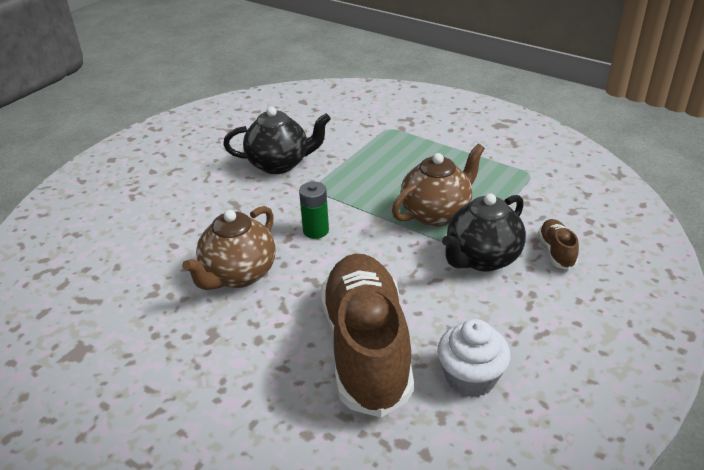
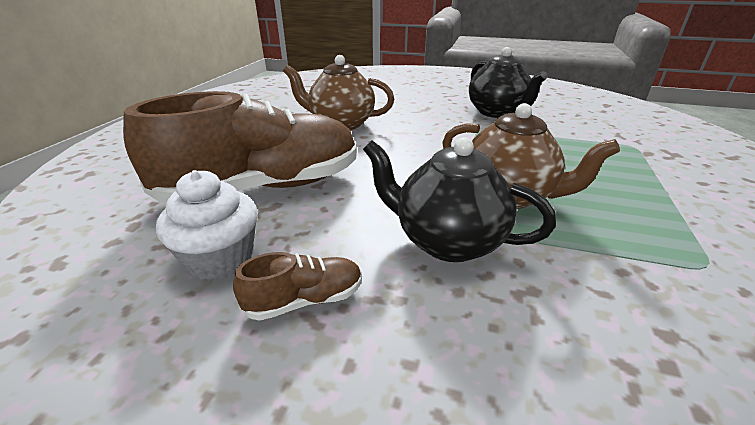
camera: 70 degrees right, 5 degrees down
(316, 231) = (418, 140): green battery -> none
(556, 252) = (523, 320): brown shoe -> brown shoe (305, 300)

